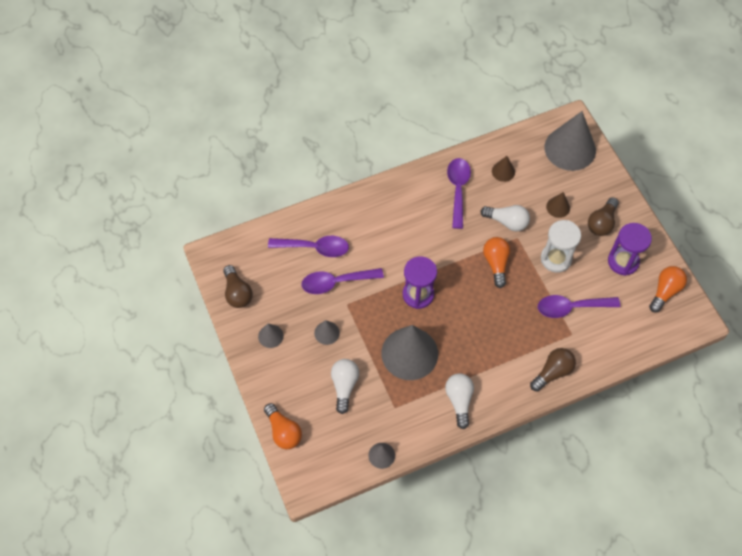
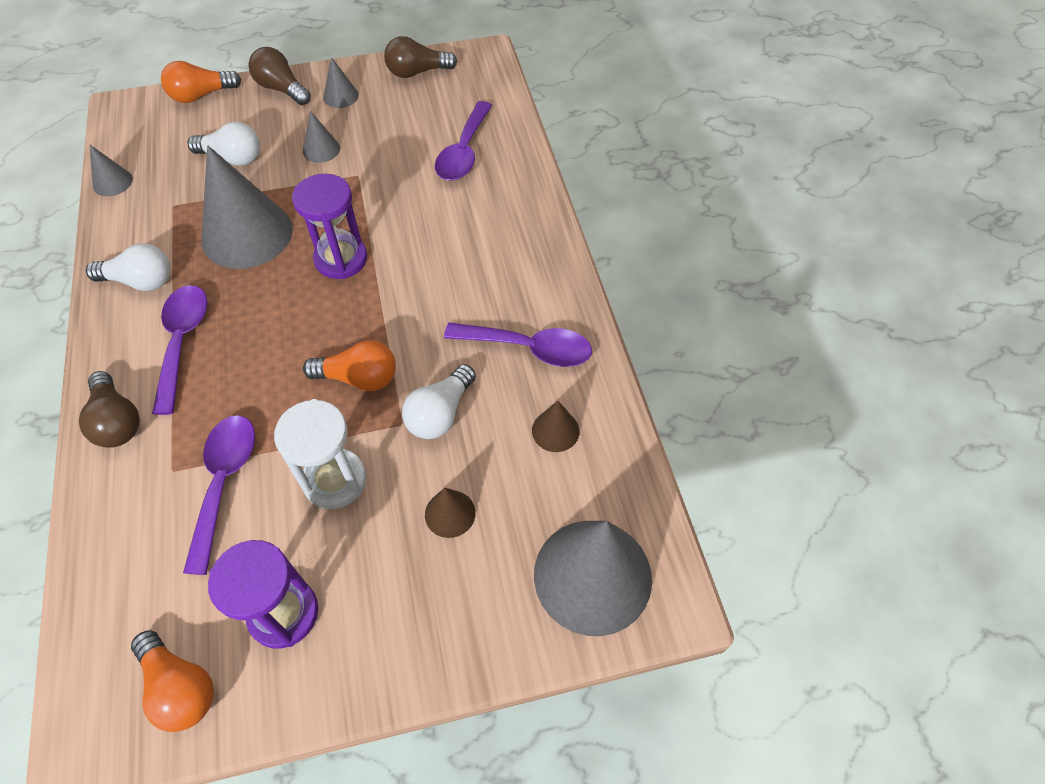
camera: 100 degrees right, 5 degrees down
(336, 282) = (398, 168): purple spoon -> purple spoon (182, 342)
(601, 223) = (389, 594): brown light bulb -> brown light bulb (282, 89)

